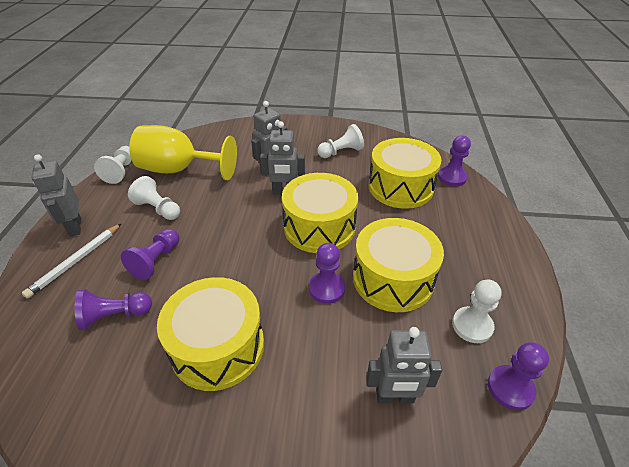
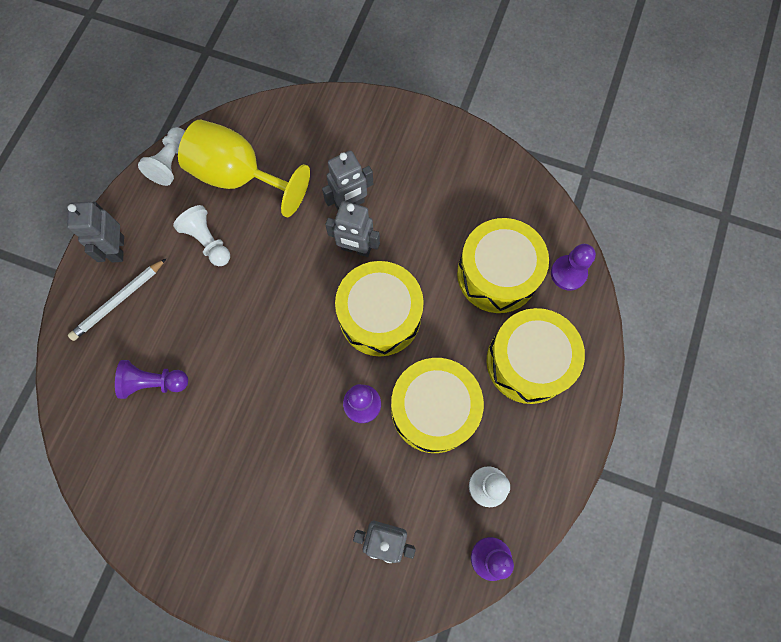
camera: 15 degrees right, 30 degrees up
(156, 261) = (198, 321): purple pawn -> none
(217, 346) = (243, 443): yellow drum -> yellow drum (528, 362)
(341, 152) = (446, 190): white pawn -> none

